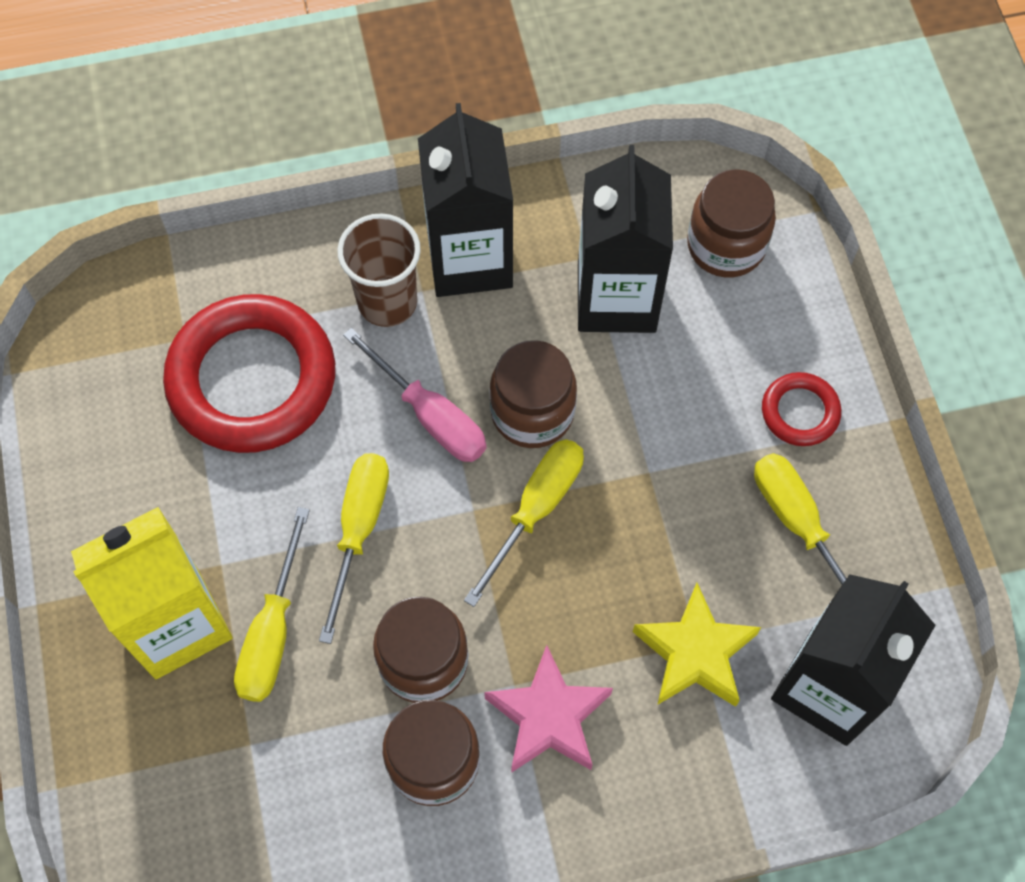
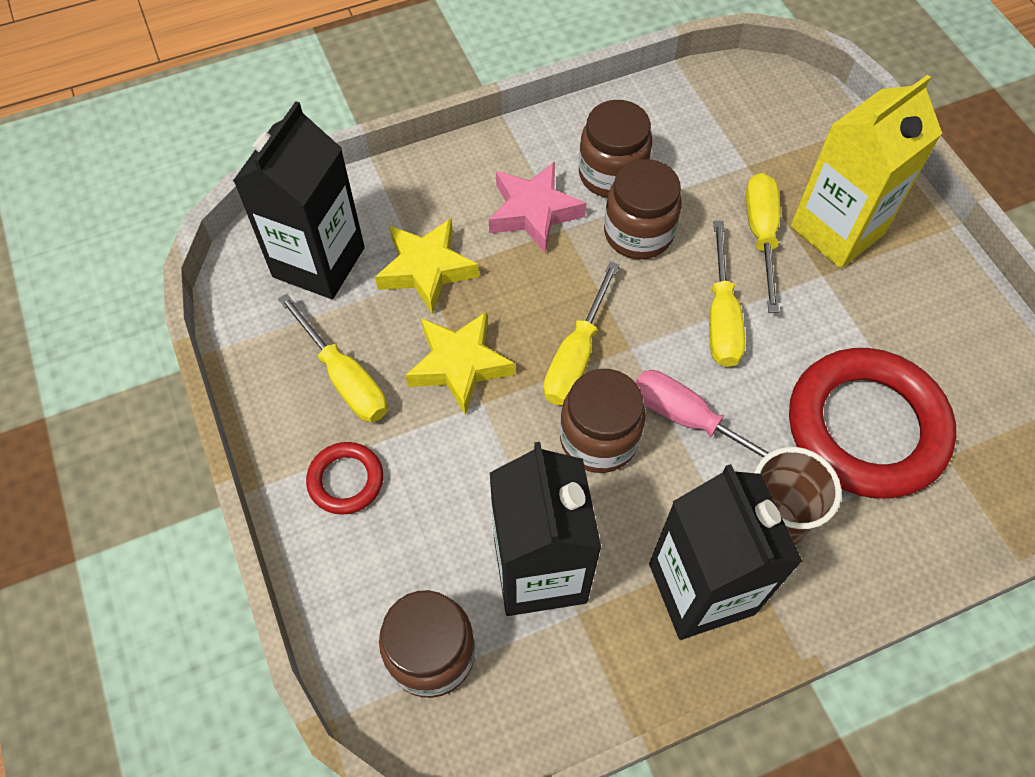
camera: 170 degrees right, 5 degrees down
(669, 520) = (459, 365): none -> yellow star

